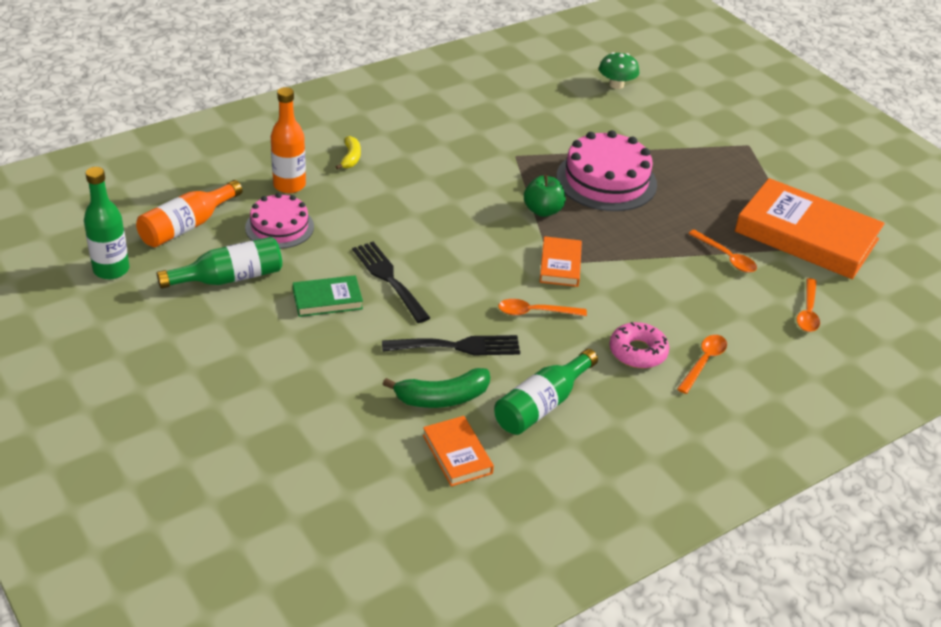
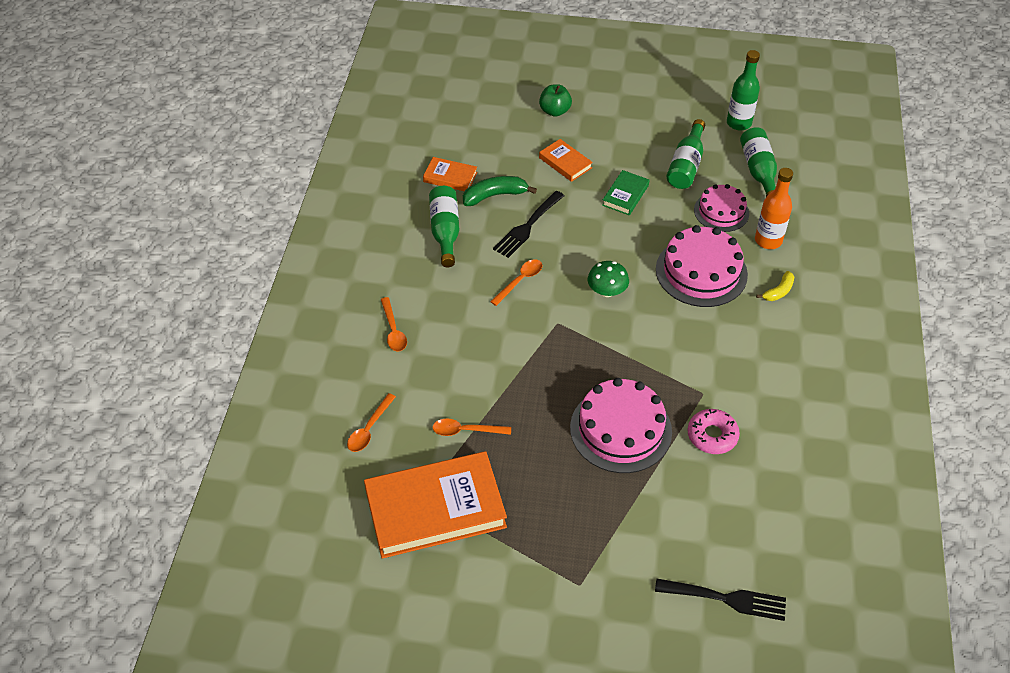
camera: 135 degrees right, 10 degrees up
(187, 226) = (758, 171): orange bottle -> green bottle
(351, 158) = (778, 291): yellow banana -> yellow banana turned 90 degrees counterclockwise
(379, 207) = (701, 272): none -> pink cake
(388, 278) = (619, 233): black fork -> black fork (727, 599)
(442, 398) = (494, 195): green banana -> green banana turned 45 degrees clockwise
(543, 211) = (618, 360): green apple -> green apple (554, 111)
(560, 265) = (551, 326): orange book -> orange book (565, 163)
(616, 85) = (760, 558): green mushroom -> green mushroom (607, 291)
(637, 352) = (436, 305): pink donut -> pink donut (712, 435)
(808, 312) = (369, 429): orange spoon -> orange spoon turned 120 degrees counterclockwise

